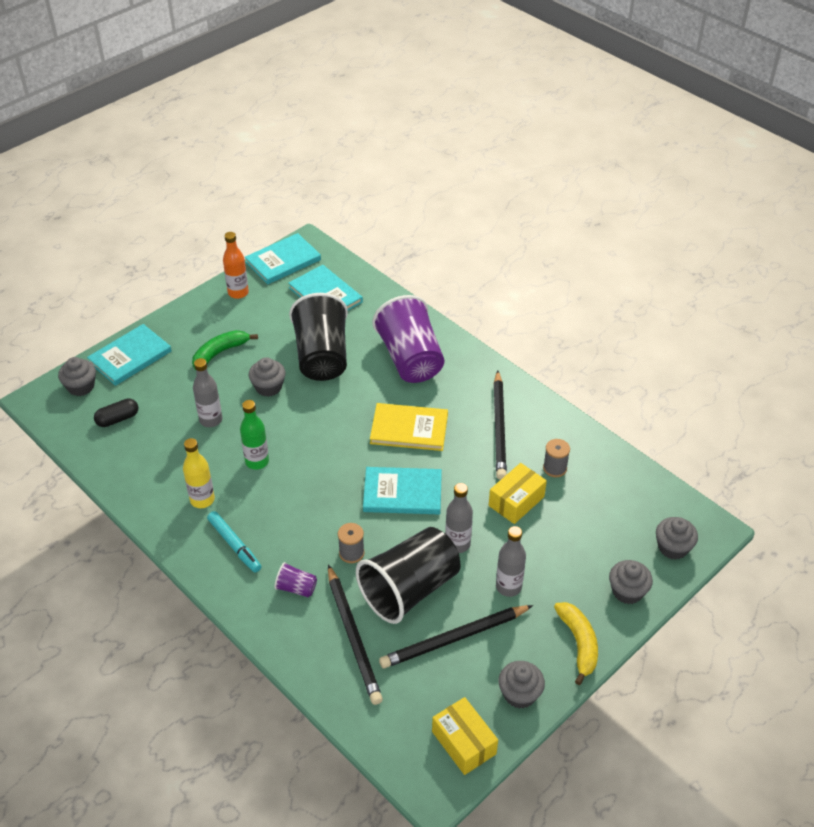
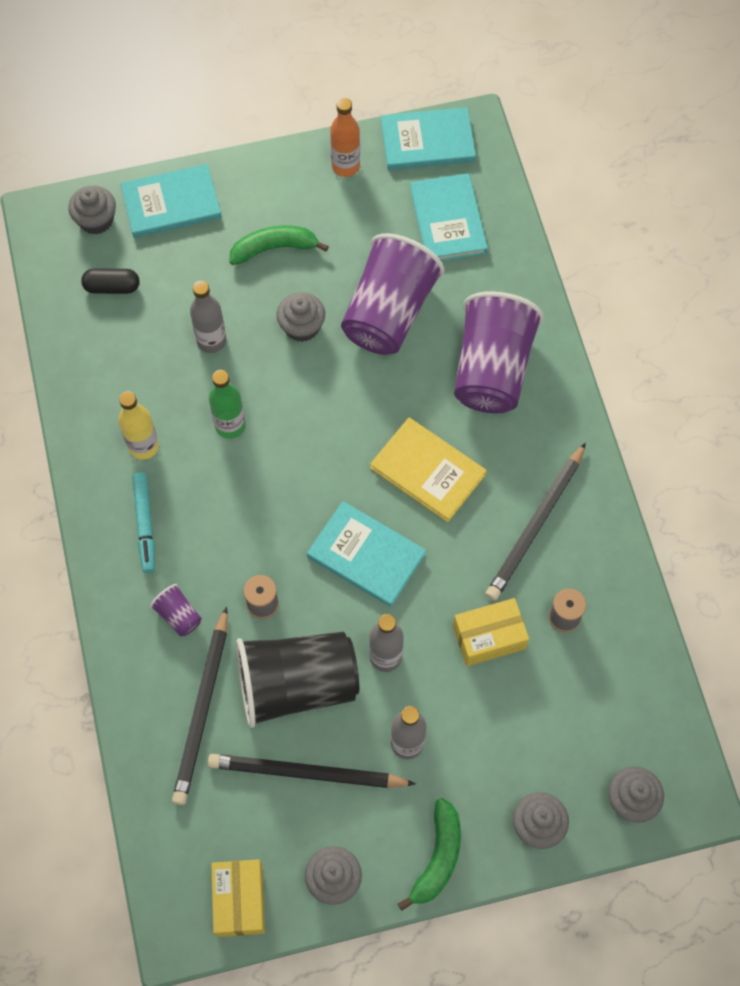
camera: 30 degrees right, 20 degrees up
(322, 356) = (389, 313): black cup -> purple cup
(578, 643) = (438, 857): yellow banana -> green banana

